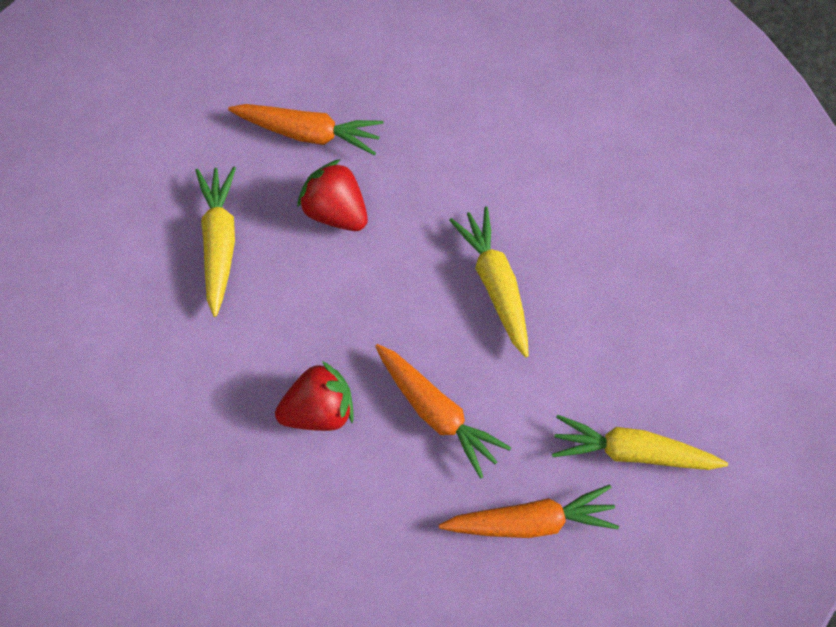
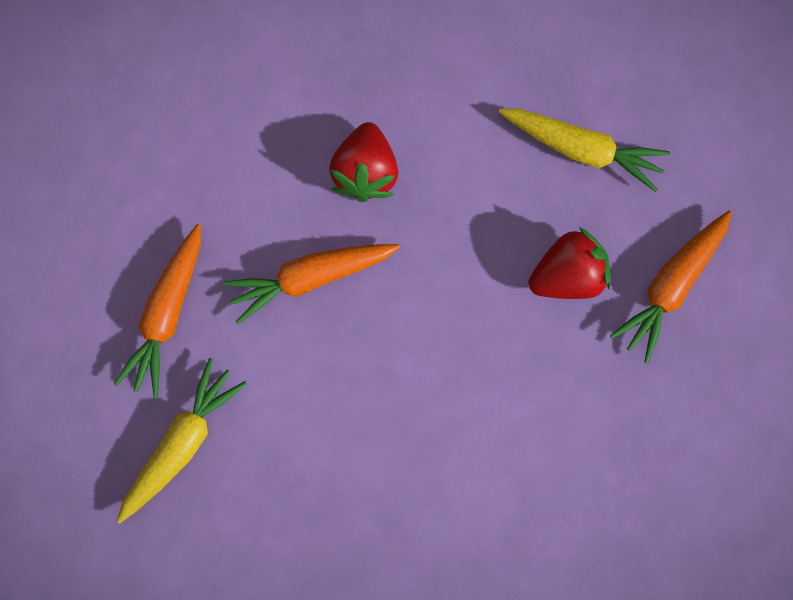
camera: 115 degrees right, 10 degrees up
(495, 284) = (414, 396): yellow carrot -> none

